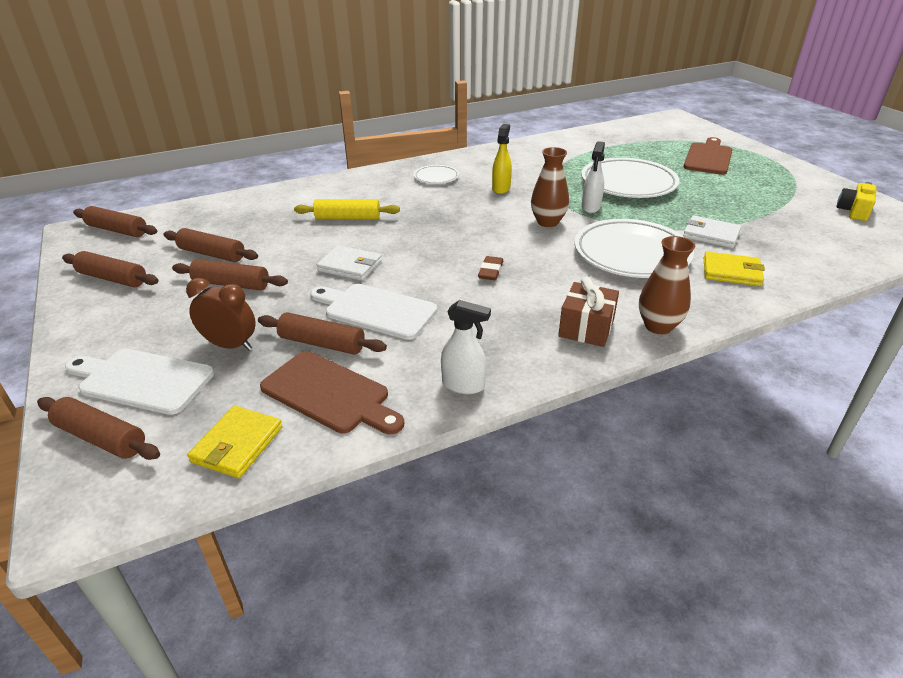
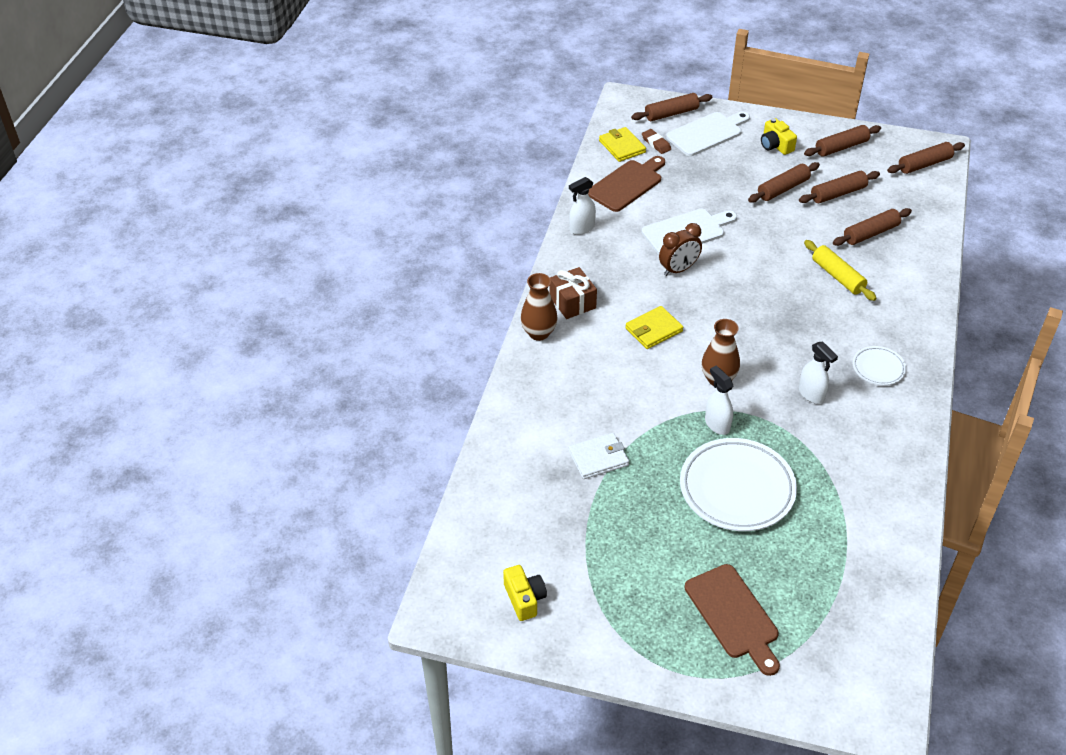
camera: 130 degrees right, 10 degrees up
(138, 318) = (775, 145): none -> yellow camera
(230, 345) = (709, 168): brown clock -> brown clock (678, 269)
(322, 343) = (674, 198): brown rolling pin -> brown rolling pin (870, 233)
(330, 394) = (627, 184): brown cutting board -> brown cutting board turned 150 degrees clockwise
(348, 218) = (838, 276): yellow rolling pin -> yellow rolling pin turned 75 degrees counterclockwise
(350, 266) = (755, 245): white wallet -> none
(490, 271) = (679, 303): brown eraser -> brown eraser (656, 143)
(501, 188) = (811, 394): yellow spray bottle -> white spray bottle
(631, 254) = (623, 387): white plate -> none
(731, 272) = (545, 419): yellow wallet -> yellow wallet (653, 330)

